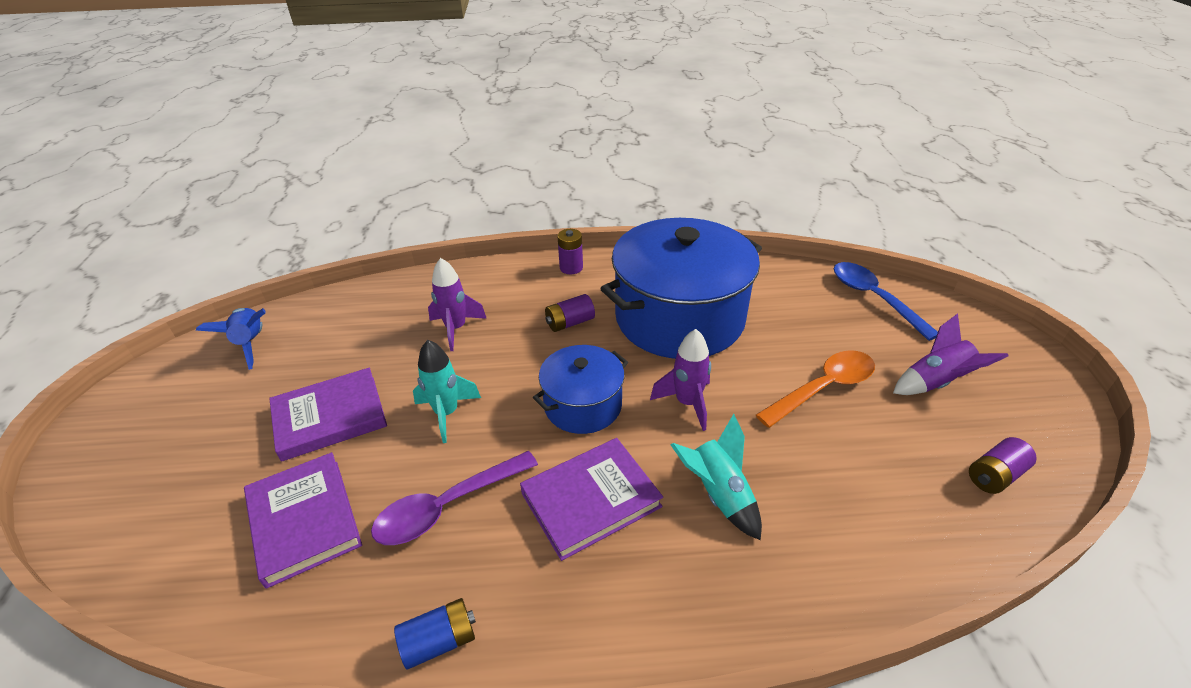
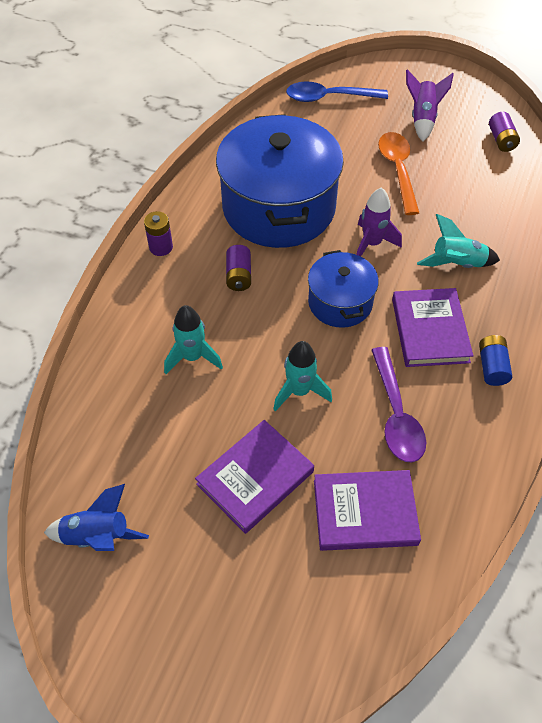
camera: 65 degrees left, 15 degrees up
(330, 417) = (255, 478): purple book -> purple book turned 45 degrees clockwise
(439, 641) = (501, 445): blue battery -> blue battery (492, 367)
(456, 329) = (192, 357): purple rocket -> turquoise rocket

